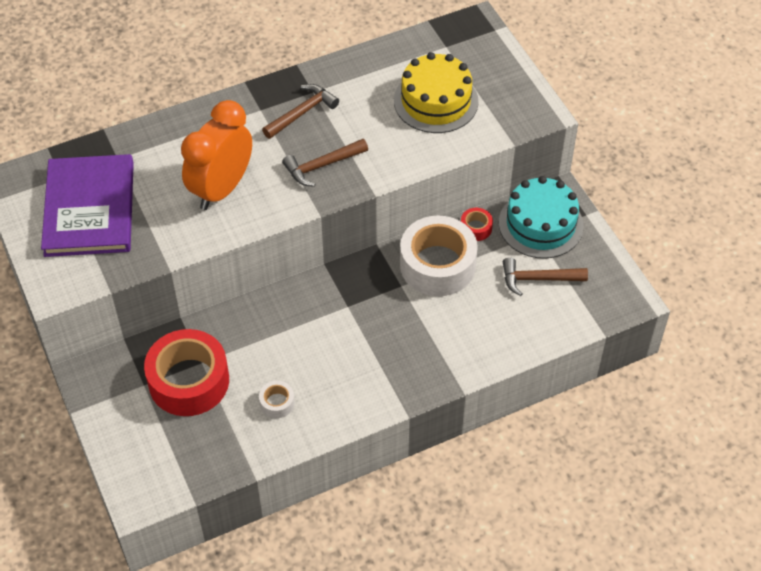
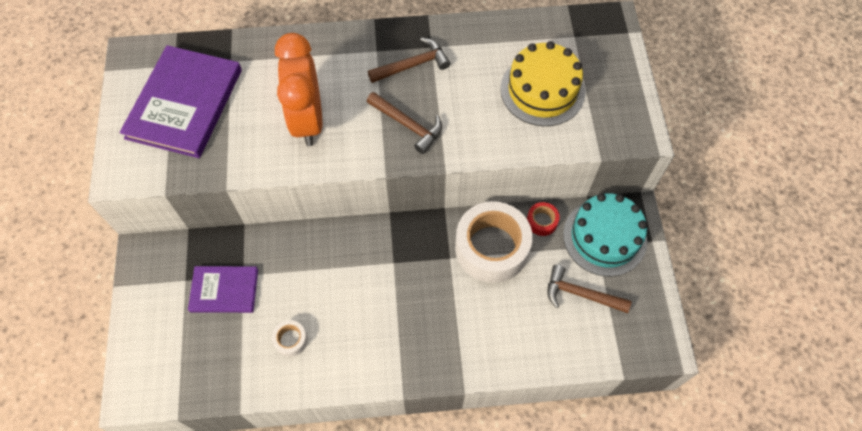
camera: 20 degrees right, 10 degrees up
(189, 381) = (224, 290): red tape -> purple book
(221, 189) = (307, 120): orange clock -> orange clock turned 60 degrees counterclockwise
(322, 166) = (408, 125): brown hammer -> brown hammer turned 135 degrees counterclockwise

